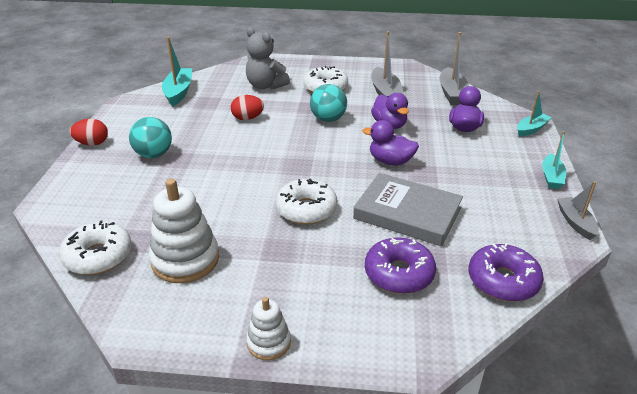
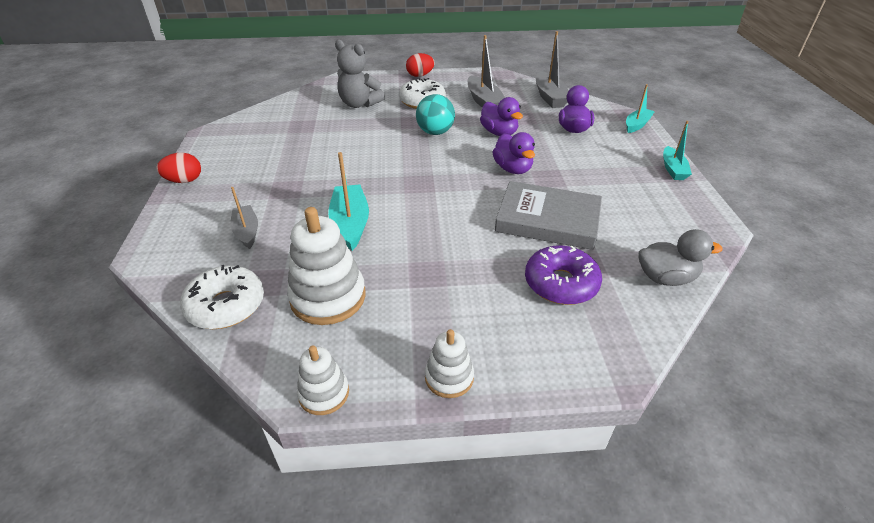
camera: 10 degrees left, 5 degrees up
(154, 155) = (258, 186): turquoise ball -> none
(158, 340) = (324, 393): none -> white stacking toy
(179, 92) = (267, 118): turquoise boat -> turquoise boat (350, 224)
(247, 118) = (350, 138): red egg -> red egg (420, 75)
(306, 209) = (443, 227): white donut -> none
(390, 161) = (512, 169): purple duck -> purple duck turned 120 degrees counterclockwise
(503, 281) = (665, 278): purple donut -> grey duck
(575, 222) = (711, 211): grey boat -> grey boat (247, 232)

